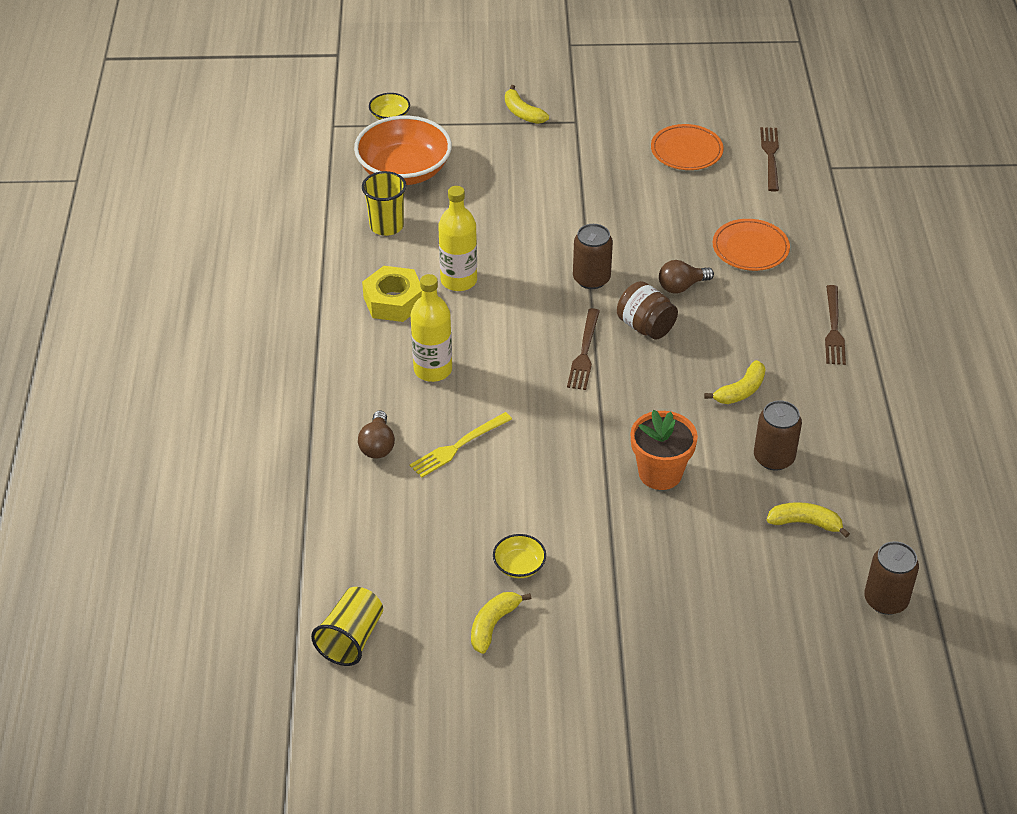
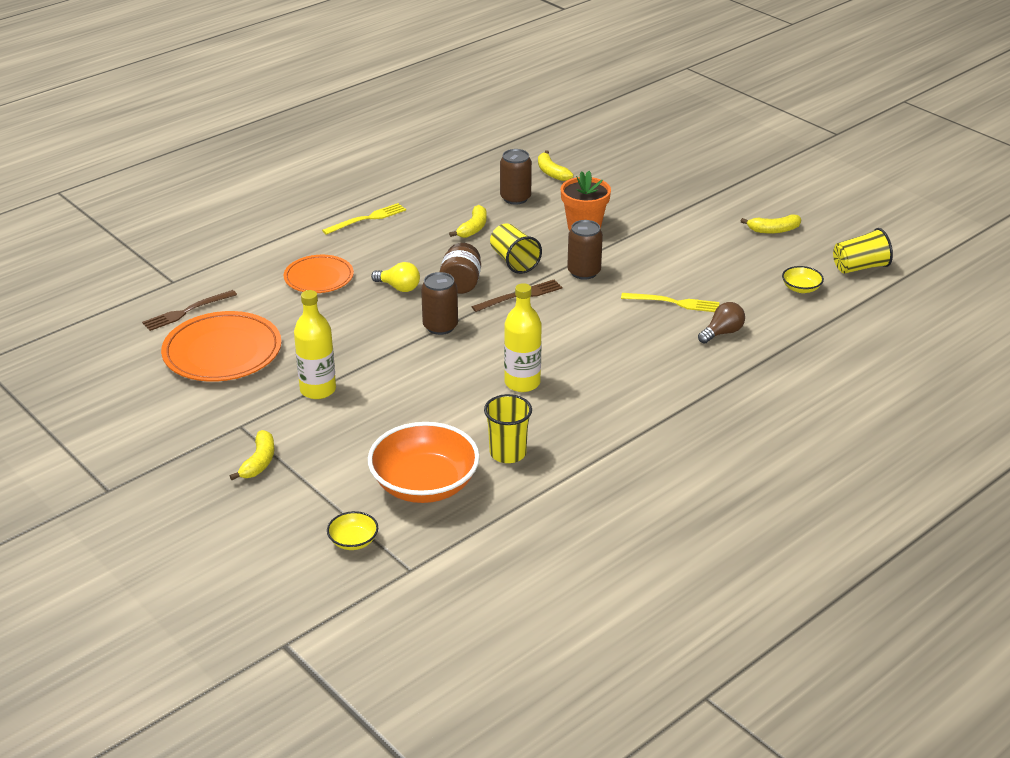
camera: 130 degrees left, 10 degrees down
(393, 301) = (586, 401): yellow nut -> none
(433, 370) = (626, 347): yellow bottle -> yellow bottle (318, 390)
(519, 565) = (723, 240): yellow bowl -> yellow bowl (801, 288)
(648, 383) = (514, 261): none -> yellow cup
(681, 286) = (399, 287): brown light bulb -> yellow light bulb
(686, 151) = (222, 352): orange plate -> orange plate, size x1.58
(741, 391) = (473, 228): yellow banana -> yellow banana turned 105 degrees clockwise
(833, 328) = (367, 219): brown fork -> yellow fork
(885, 600) = (570, 136): brown can -> brown can (584, 272)

